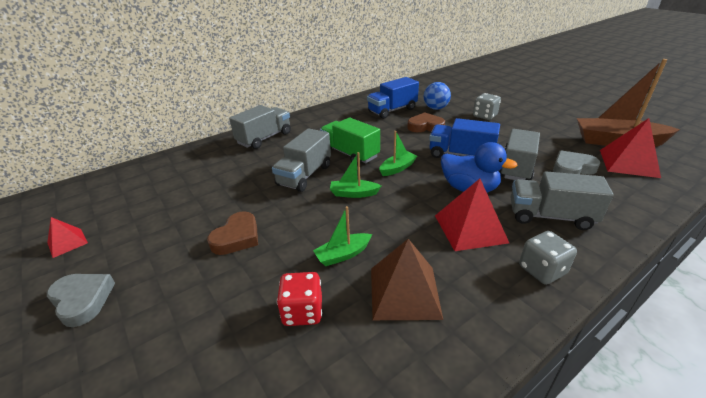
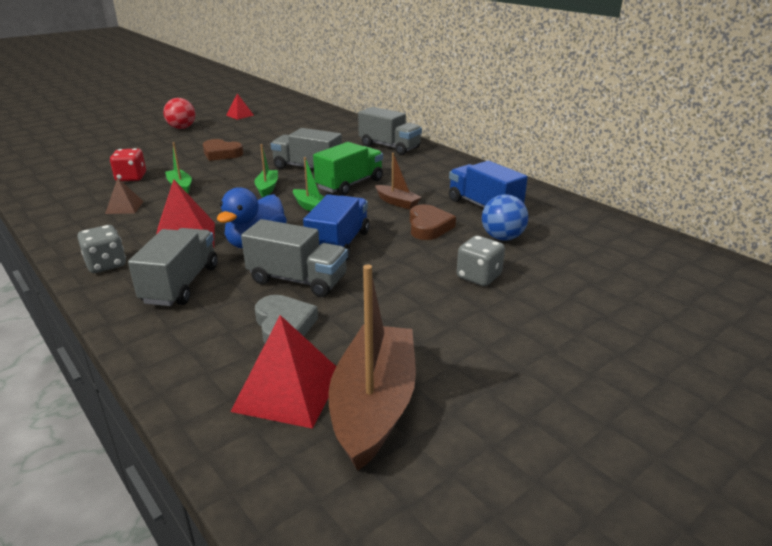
camera: 85 degrees right, 5 degrees down
(82, 300) = (182, 128): grey heart -> red ball
(386, 136) = (397, 202): none -> brown boat
(404, 292) = (124, 207): brown pyramid -> brown pyramid, size x0.56

